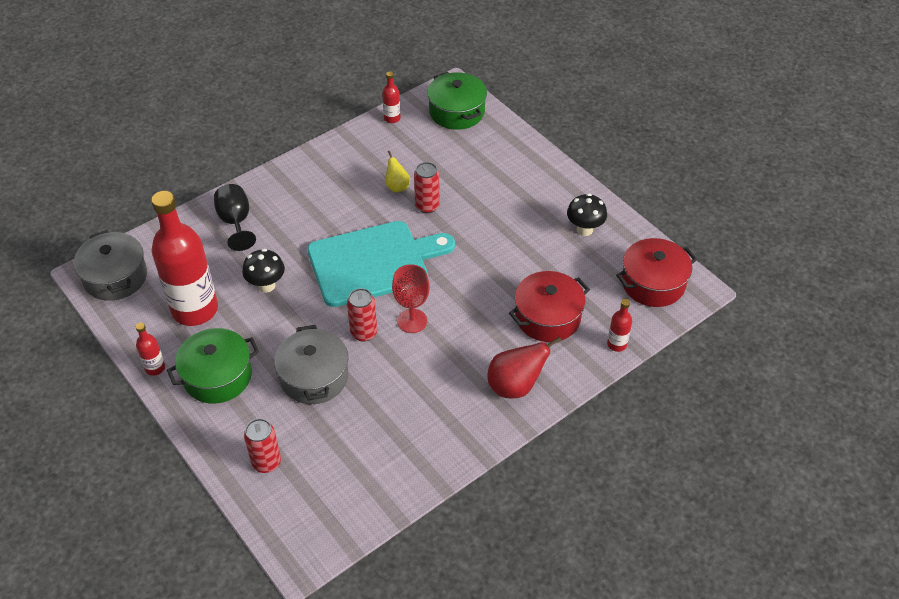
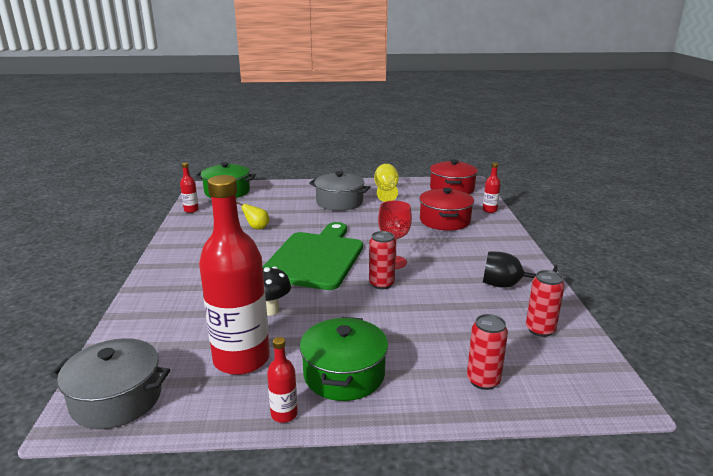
camera: 55 degrees left, 25 degrees down
(236, 222) = (173, 301): black goblet -> black goblet (508, 286)
(314, 377) = (403, 321): grey pot -> grey pot (339, 202)
(373, 263) = (315, 258): turquoise cutting board -> green cutting board
(427, 206) = (292, 224): red can -> red can (540, 330)
(515, 386) = (495, 247): red pear -> none
(584, 229) = (386, 191): black mushroom -> yellow goblet

